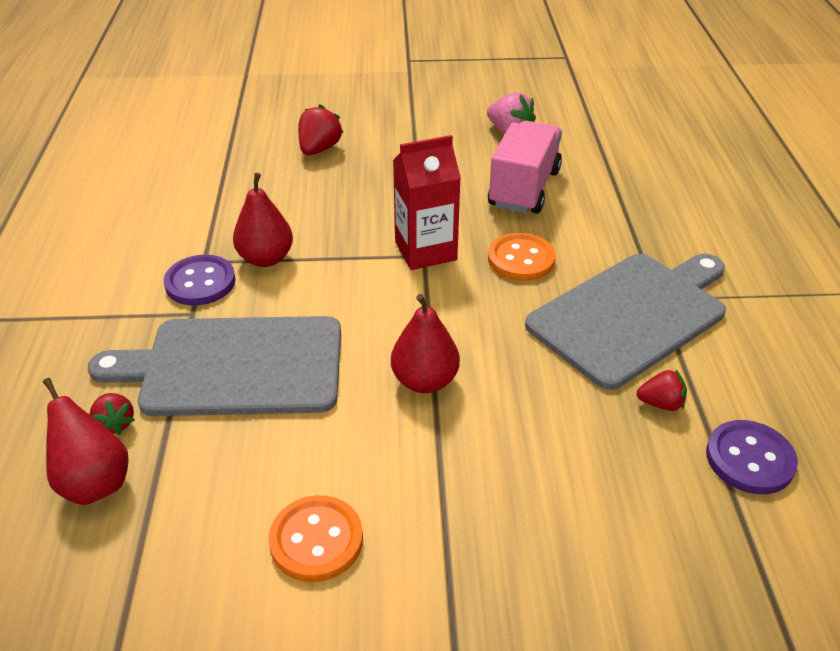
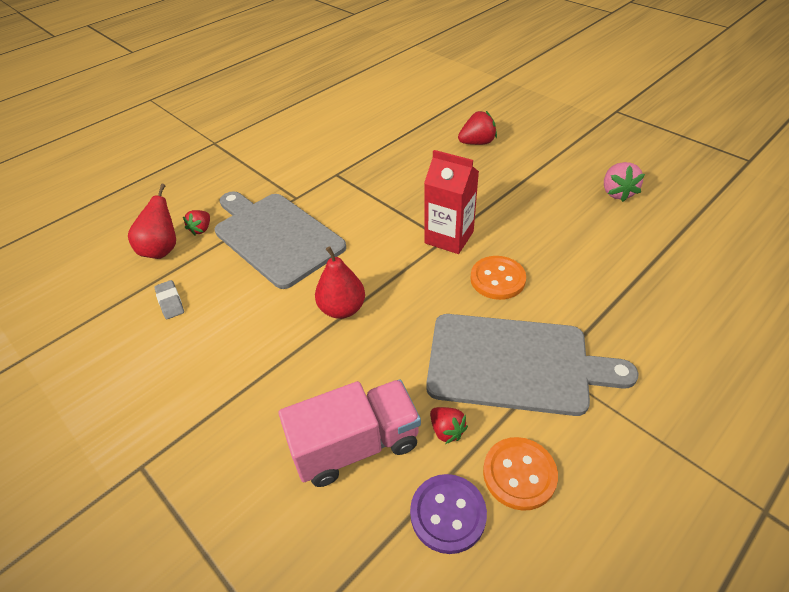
camera: 50 degrees right, 5 degrees up
(200, 282) = (319, 184): purple button -> none
(211, 523) = (170, 302): none -> grey eraser
(266, 258) = (364, 190): red pear -> none
(316, 540) = (191, 345): orange button -> orange button (519, 474)
(524, 188) = (569, 236): pink truck -> pink truck (356, 445)

